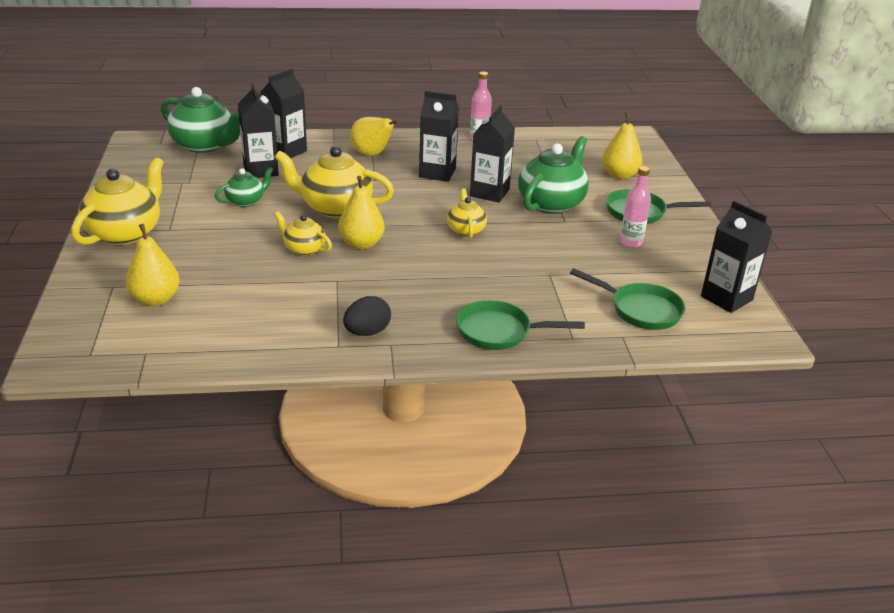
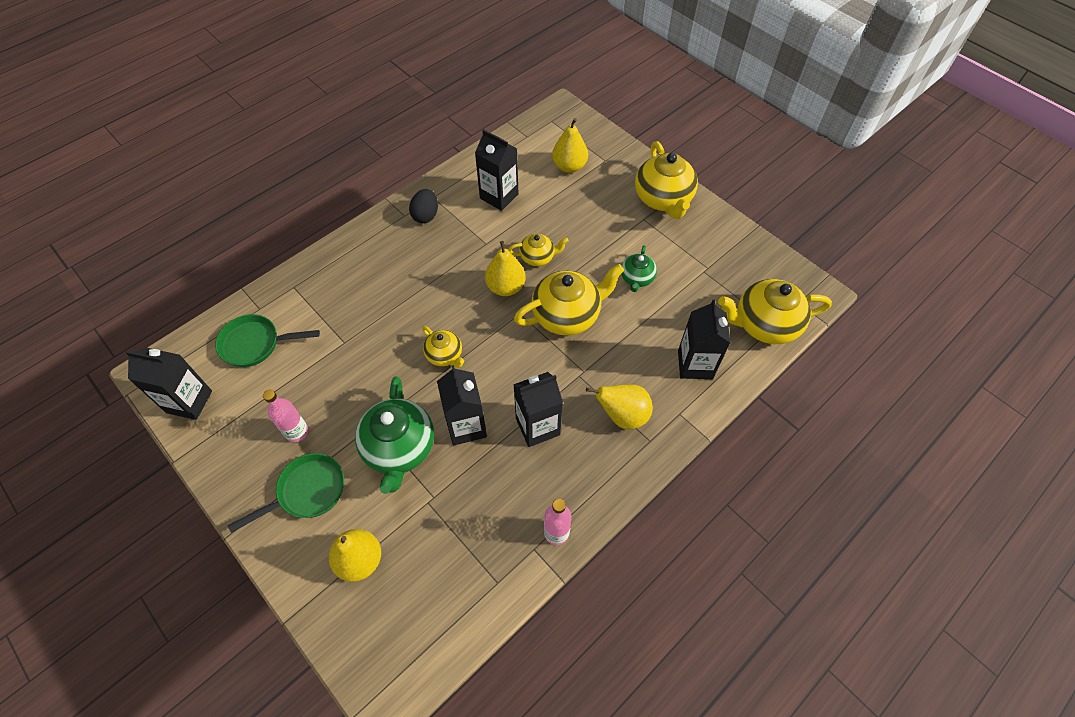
camera: 145 degrees right, 25 degrees up
(204, 145) = (764, 324): green teapot -> yellow teapot
(261, 170) = (677, 322): black carton -> black carton (499, 196)
(499, 332) = (345, 263): green pan -> none

